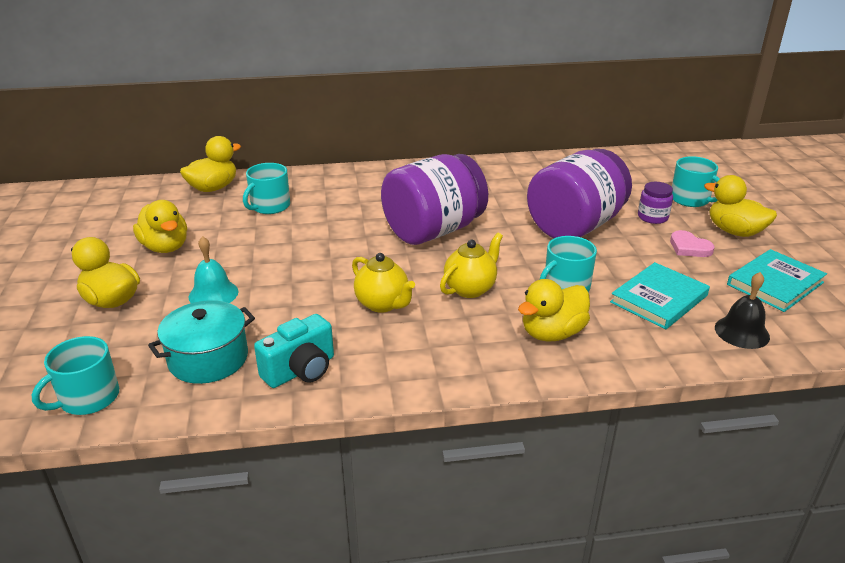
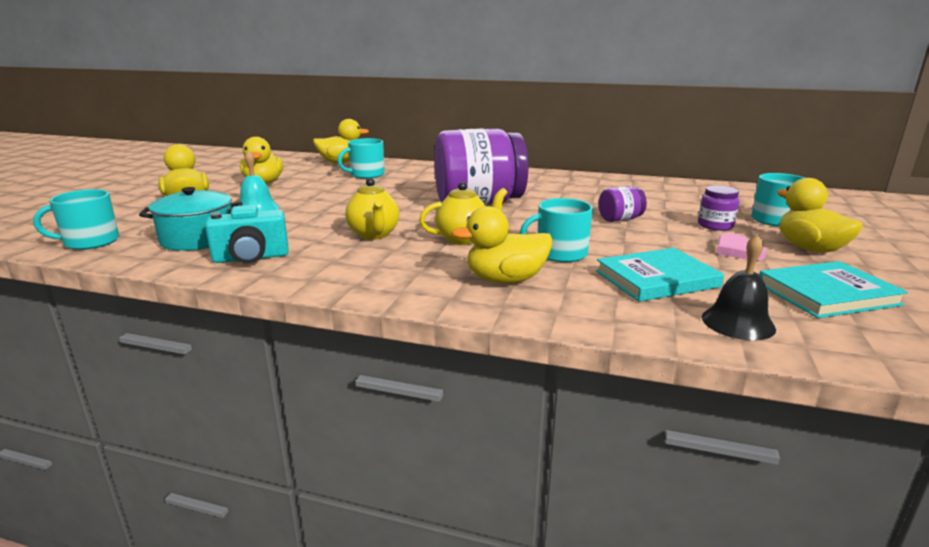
camera: 25 degrees right, 10 degrees down
(575, 226) = (620, 219): purple jar -> purple jar, size x0.42

